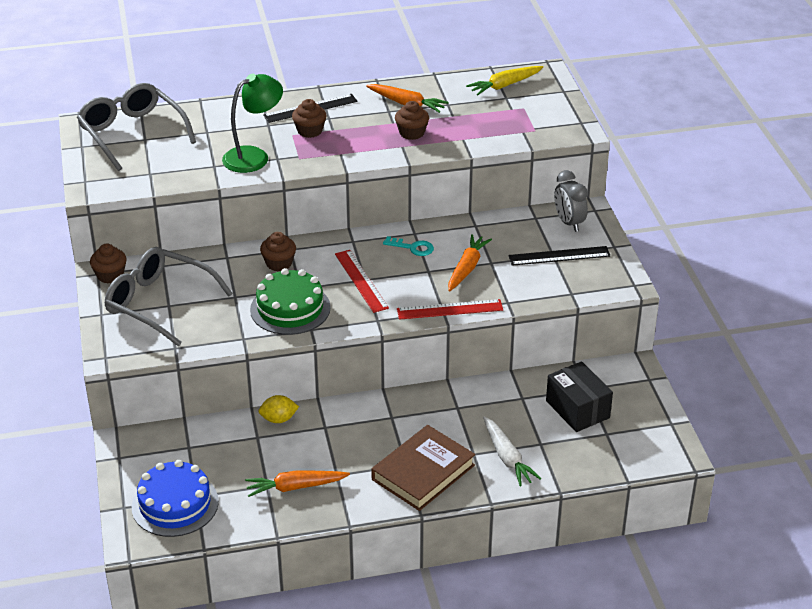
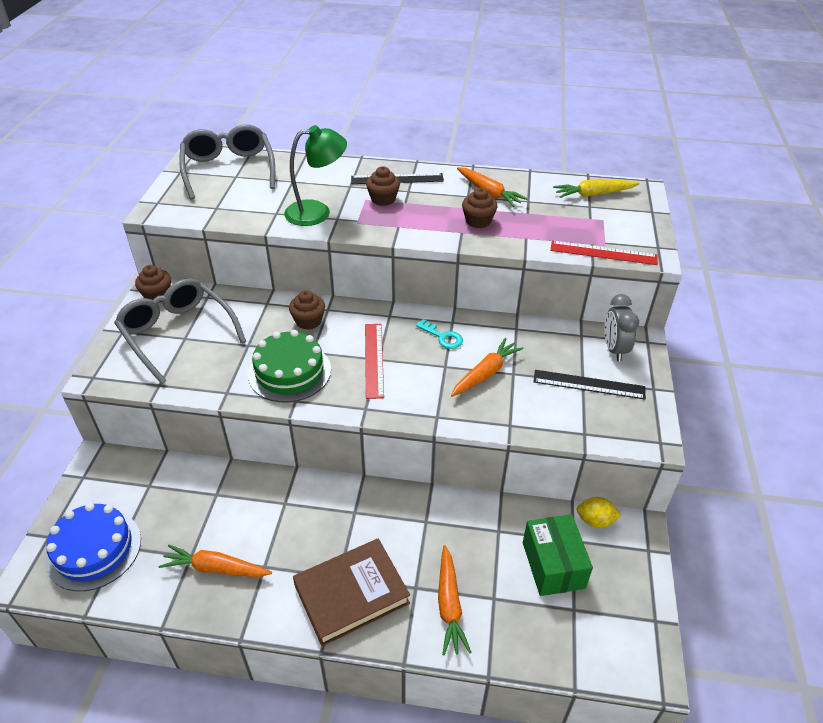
camera: 20 degrees right, 5 degrees up
(279, 419) = (247, 480): yellow lemon -> yellow lemon (595, 520)
(450, 310) = (445, 417): red ruler -> red ruler (603, 253)
(507, 457) = (449, 605): white carrot -> orange carrot
(577, 409) = (553, 565): black box -> green box

